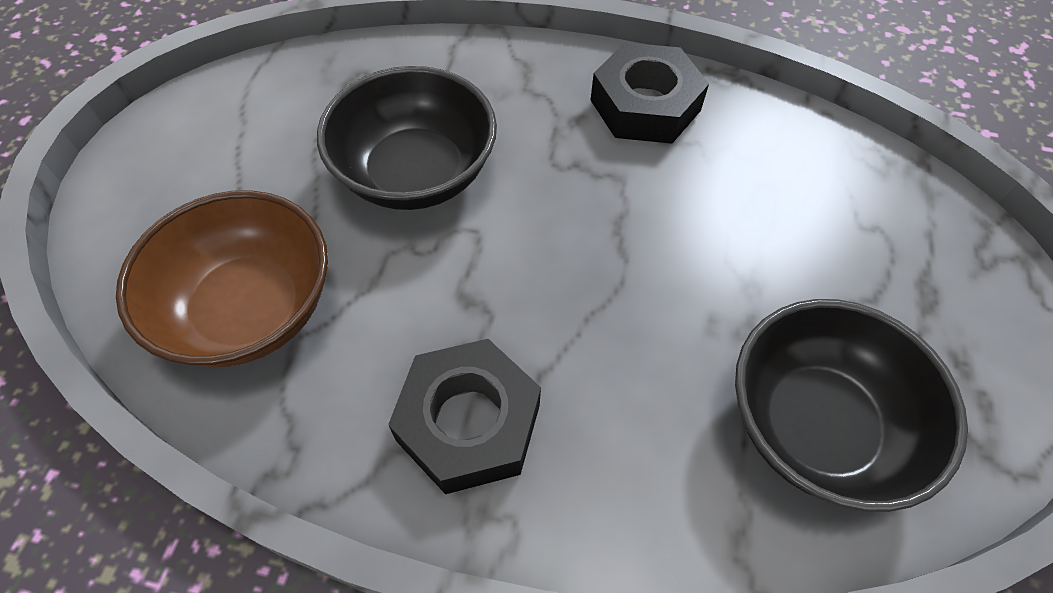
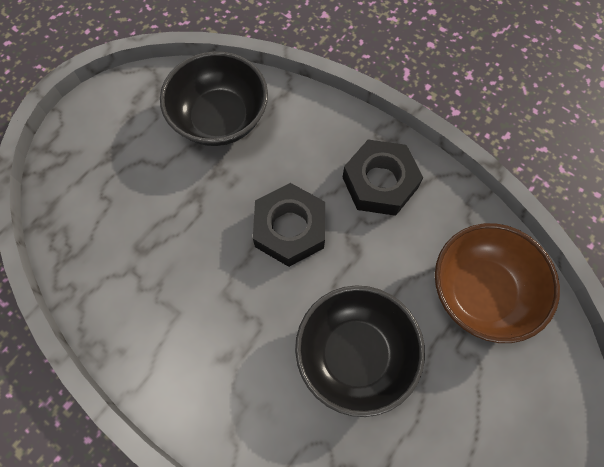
camera: 155 degrees left, 10 degrees up
(645, 105) = (169, 349): black nut -> black nut (290, 229)

